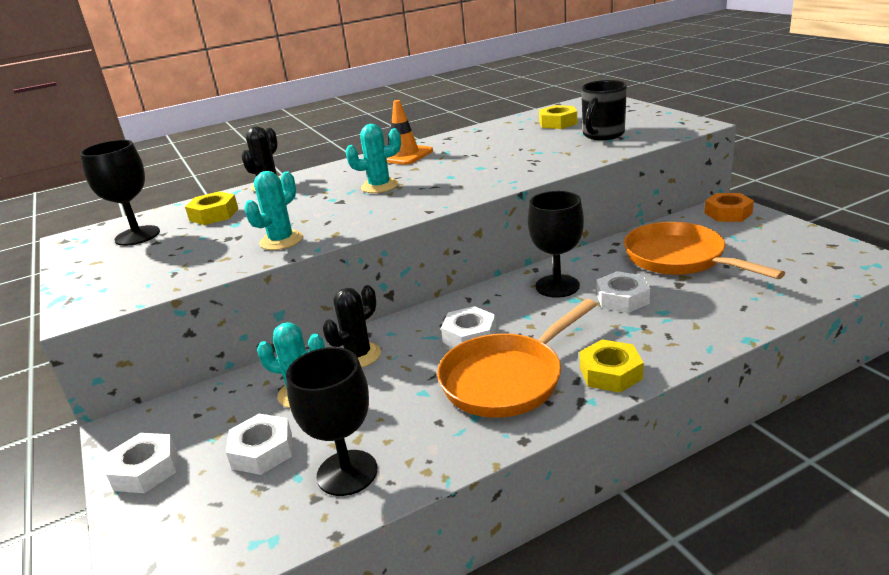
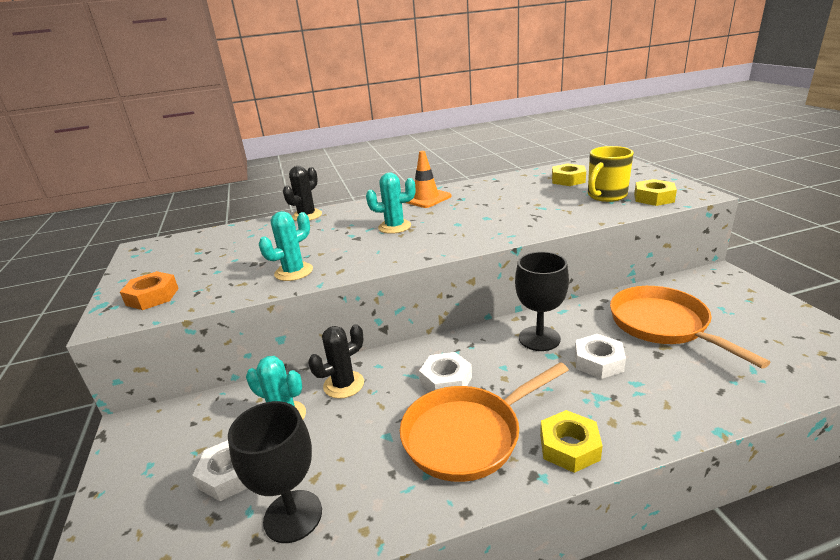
camera: 10 degrees right, 0 degrees up
(137, 236) = (188, 251): black goblet -> none
(146, 470) = (131, 474): white nut -> none
(214, 214) = (253, 238): yellow nut -> yellow nut (654, 198)
(602, 135) = (606, 196): black mug -> yellow mug
(728, 213) = (720, 282): orange nut -> orange nut (152, 296)

